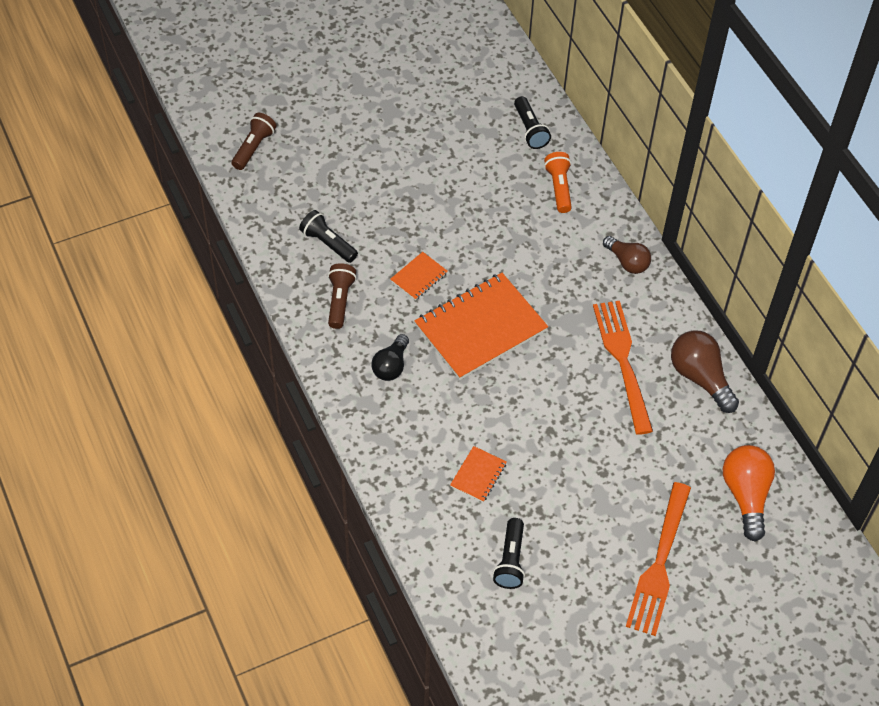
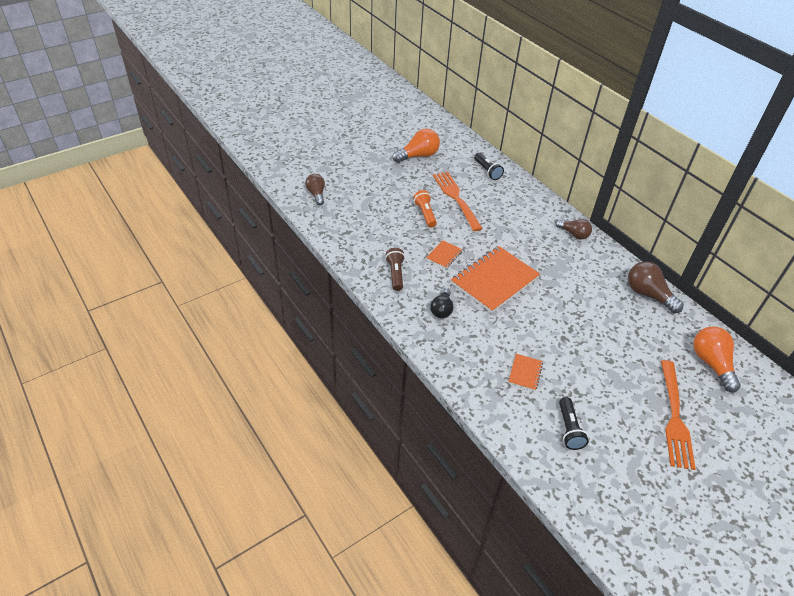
camera: 10 degrees left, 10 degrees down
(254, 147) = (316, 194): brown flashlight -> brown light bulb
(328, 243) = (378, 242): black flashlight -> none
(428, 88) = (418, 156): none -> orange light bulb
(559, 188) = (516, 199): orange flashlight -> orange flashlight (425, 214)
(622, 361) = (594, 290): orange fork -> orange fork (456, 198)

